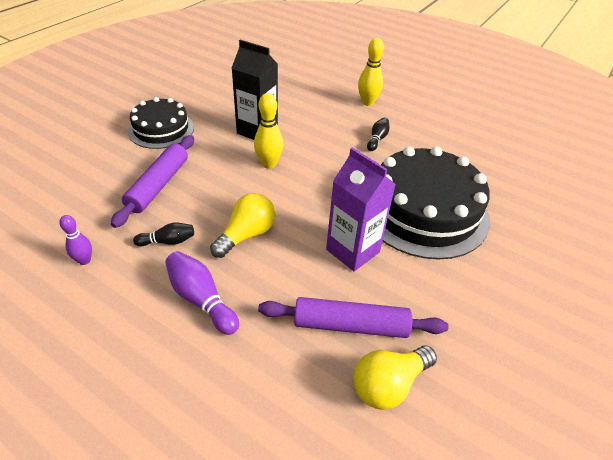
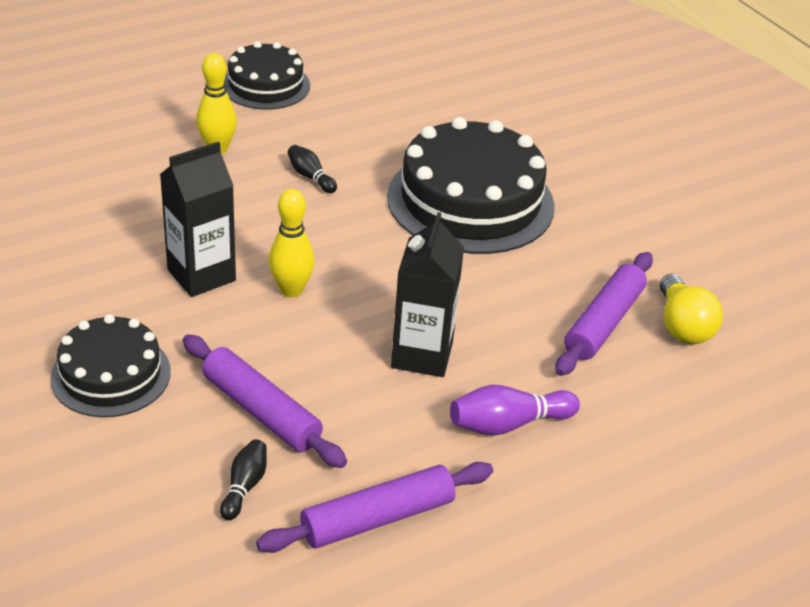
camera: 65 degrees left, 5 degrees down
(84, 260) = (378, 518): purple bowling pin -> purple rolling pin
(168, 241) = (390, 429): black bowling pin -> black bowling pin (244, 486)
(246, 235) = (422, 355): yellow light bulb -> black carton
(352, 251) = (501, 280): purple carton -> none
(442, 99) = (265, 85): none -> black cake

